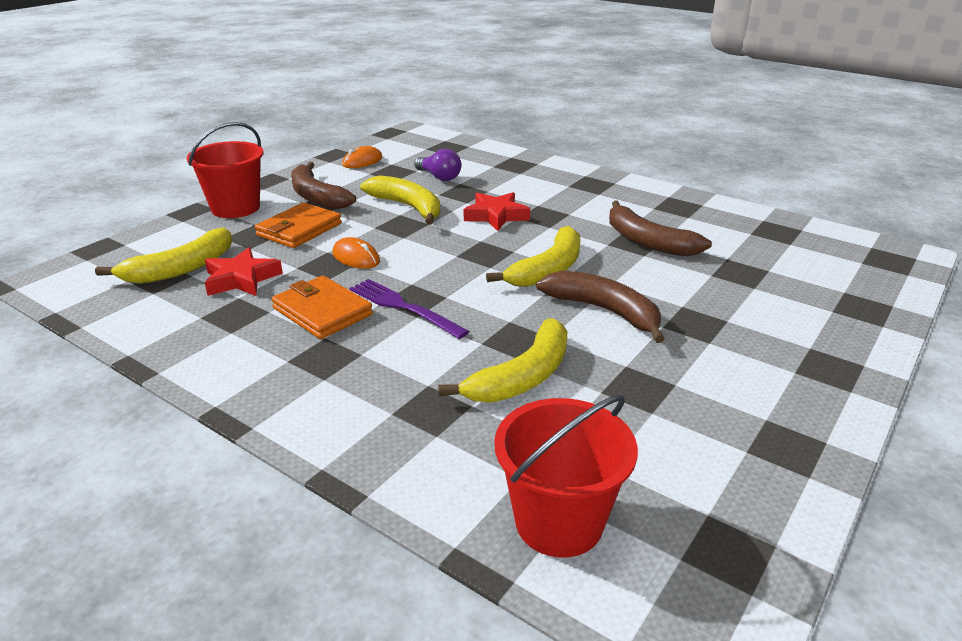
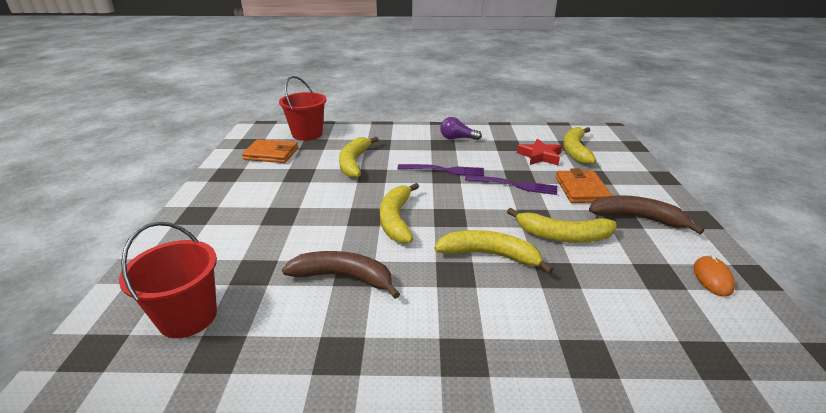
camera: 145 degrees right, 0 degrees up
(235, 208) = (650, 189): red bucket -> red bucket (188, 317)
(322, 311) = (476, 157): orange wallet -> orange wallet (271, 154)
(356, 257) = (514, 185): orange mouse -> purple fork
(439, 177) = (612, 287): purple light bulb -> purple light bulb (457, 138)
(496, 216) = (490, 255): red star -> yellow banana
(604, 311) = (338, 204): brown banana -> none

